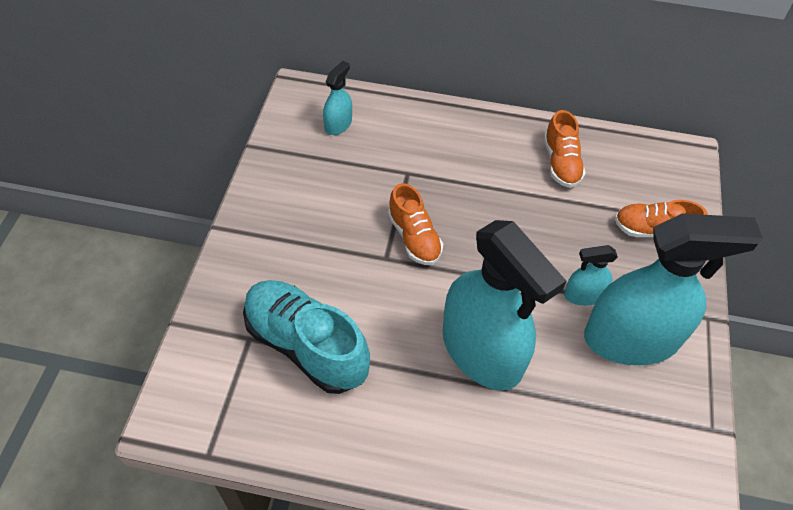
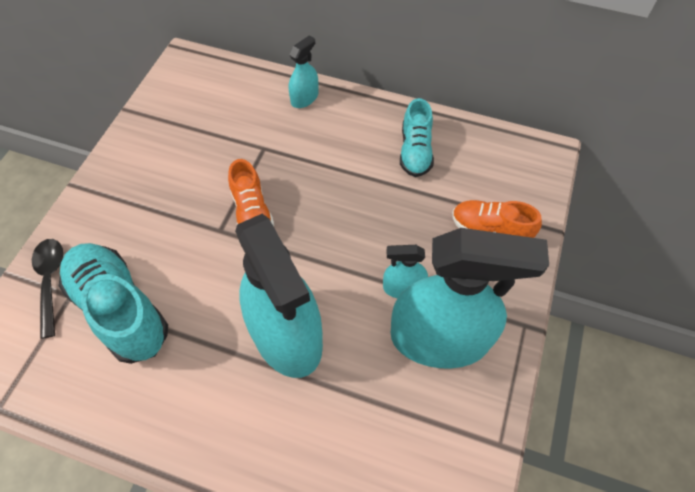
camera: 10 degrees right, 5 degrees up
(224, 326) = (50, 281): none -> black spoon
(338, 124) = (211, 95): turquoise spray bottle -> turquoise spray bottle (304, 98)
(561, 163) = (415, 151): orange shoe -> turquoise shoe

